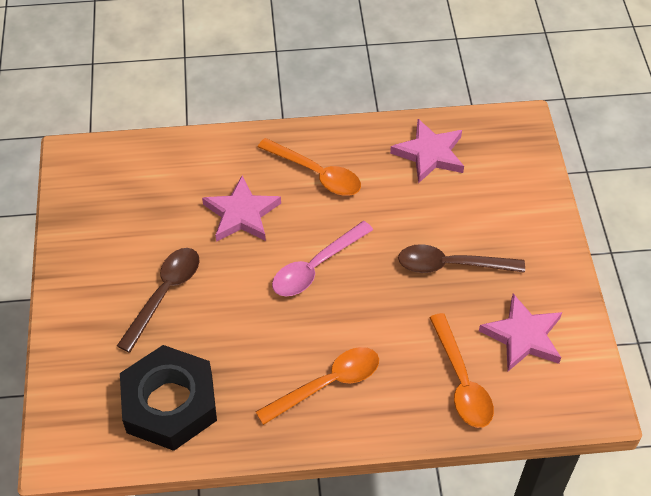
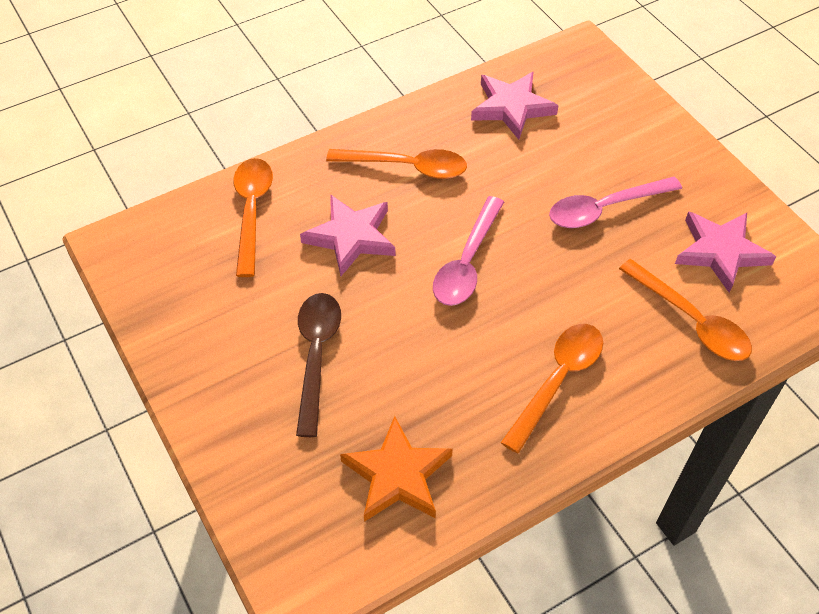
camera: 25 degrees left, 0 degrees up
(170, 403) = (397, 475): black nut -> orange star
(182, 166) = (252, 211): none -> orange spoon
(450, 265) = (604, 209): brown spoon -> pink spoon

